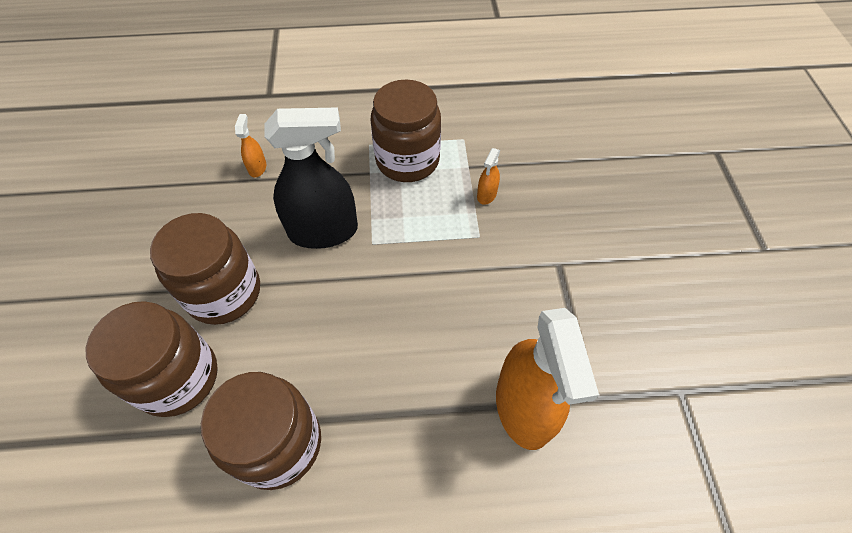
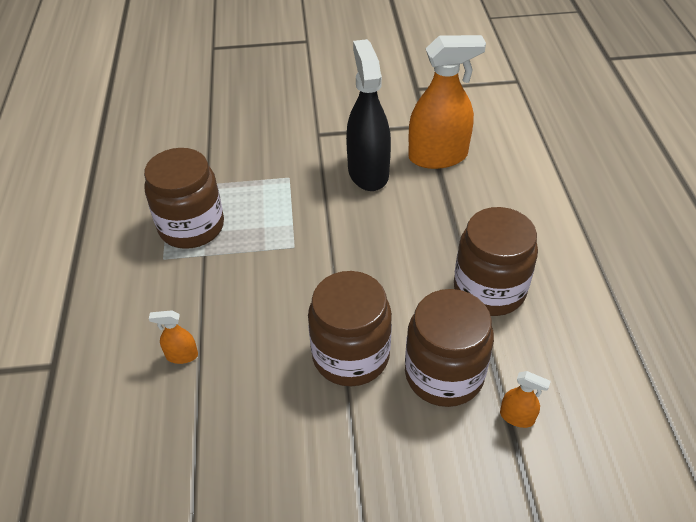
camera: 90 degrees left, 10 degrees down
(323, 231) = (278, 284): black spray bottle -> black spray bottle (368, 172)
(486, 195) = (243, 172): orange spray bottle -> orange spray bottle (517, 417)

